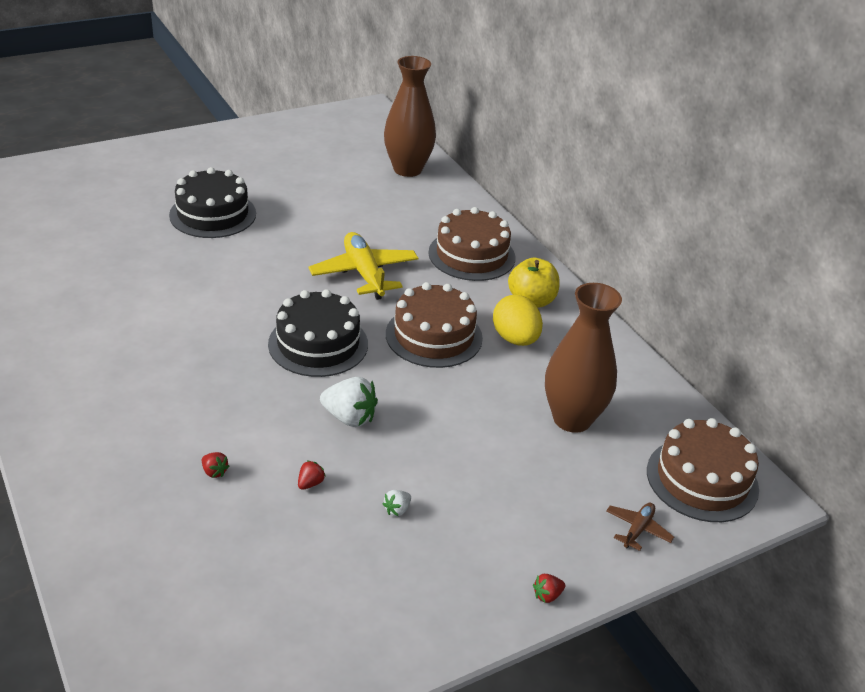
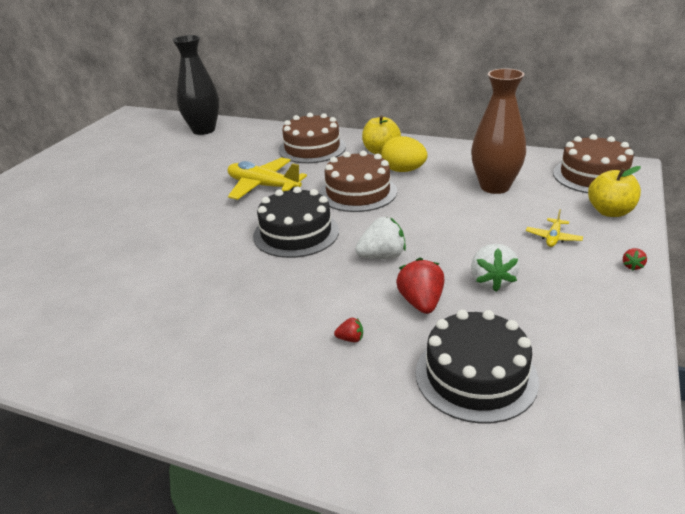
camera: 35 degrees left, 5 degrees down
(213, 214) = (101, 208): black cake -> black cake (476, 376)
(310, 483) = (421, 303): red strawberry -> red strawberry, size x2.06
(397, 509) = (492, 281): white strawberry -> white strawberry, size x2.06
(407, 169) = (203, 130): brown vase -> black vase
(527, 512) = (553, 238): none -> yellow plane
(637, 529) = (610, 212): brown plane -> yellow apple

